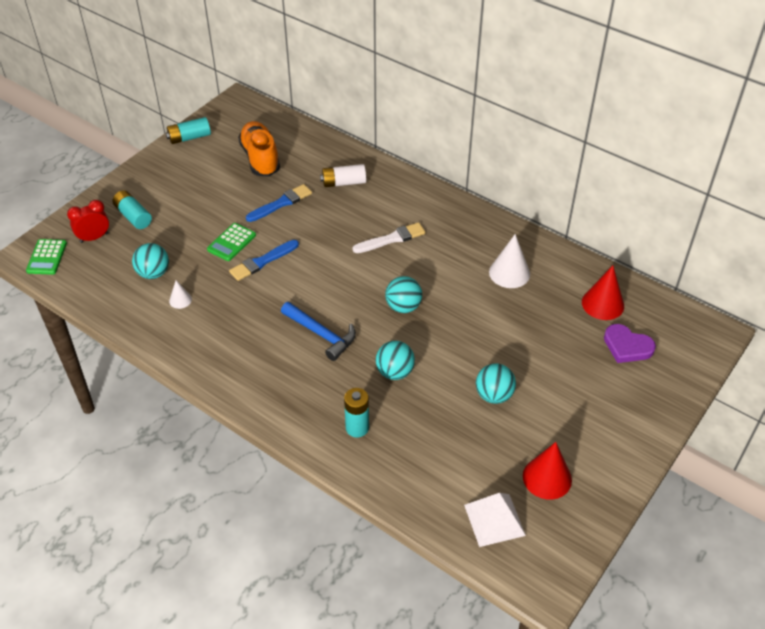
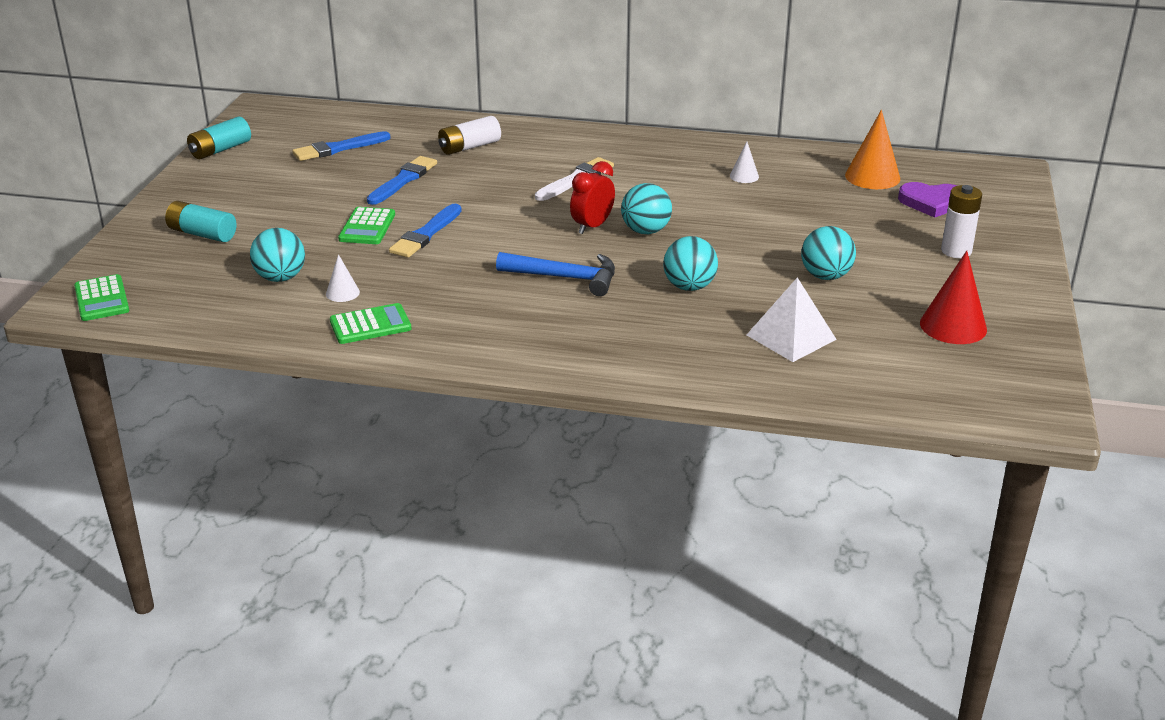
camera: 25 degrees left, 15 degrees down
(94, 238) = (160, 265): red clock -> red clock (592, 226)
(178, 335) = (370, 325): none -> green calculator
(260, 158) = (338, 148): orange shoe -> blue brush
(357, 428) = (689, 345): turquoise battery -> none
(494, 520) = (930, 376): white pyramid -> white pyramid (791, 337)
(509, 273) = (744, 176): white cone -> white cone, size x0.53
(603, 304) = (872, 177): red cone -> orange cone
(606, 403) = (956, 251): none -> white battery

